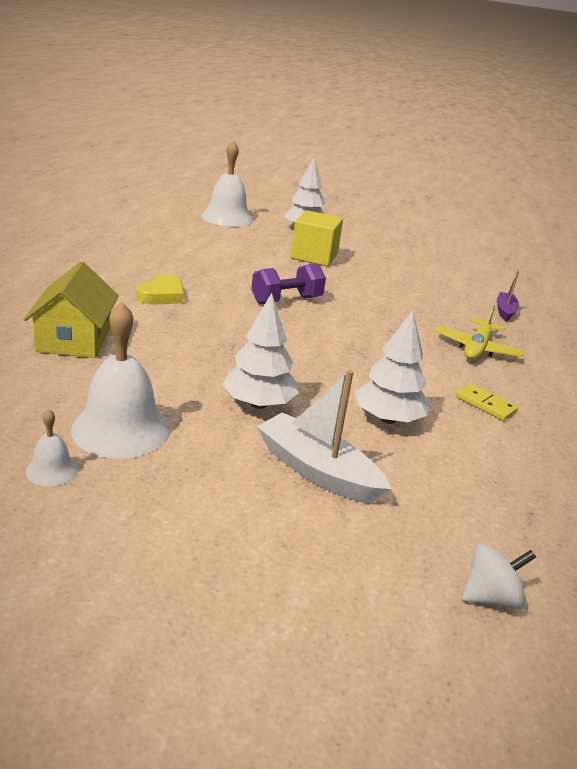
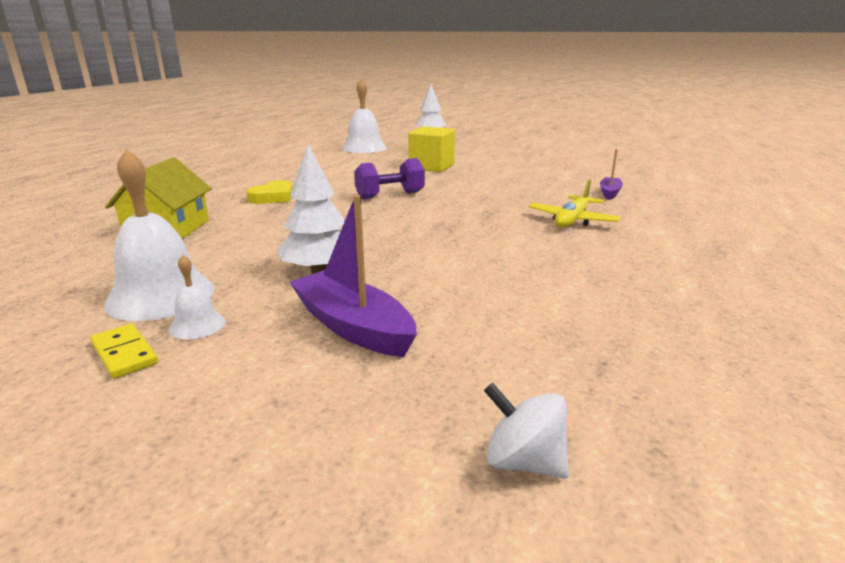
camera: 10 degrees right, 5 degrees down
(52, 470) = (59, 332): white bell -> white bell (197, 325)
(317, 471) = (353, 326): white boat -> purple boat
(387, 419) = (454, 279): white tree -> none
(485, 404) = (570, 263): yellow domino -> yellow domino (125, 353)
(490, 597) = (523, 461): white spinning top -> white spinning top turned 135 degrees counterclockwise

